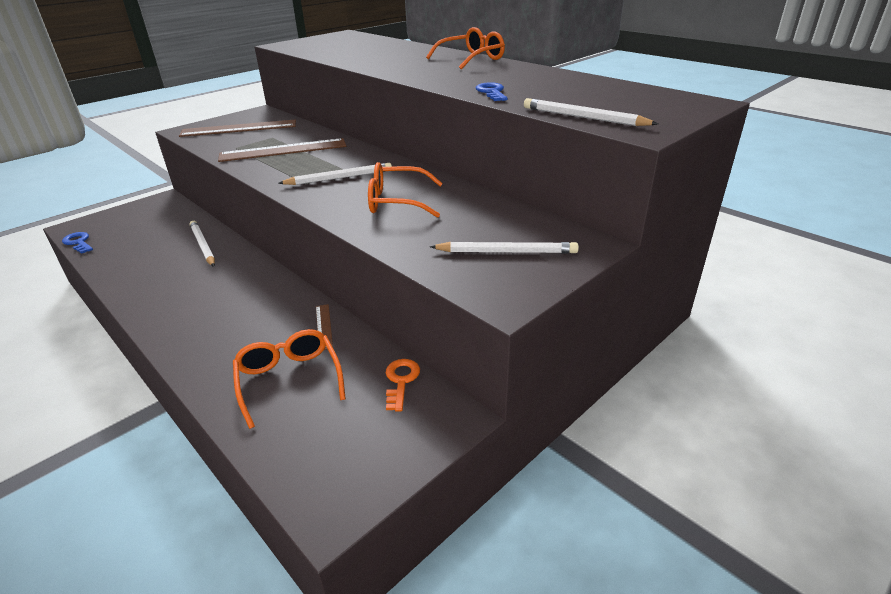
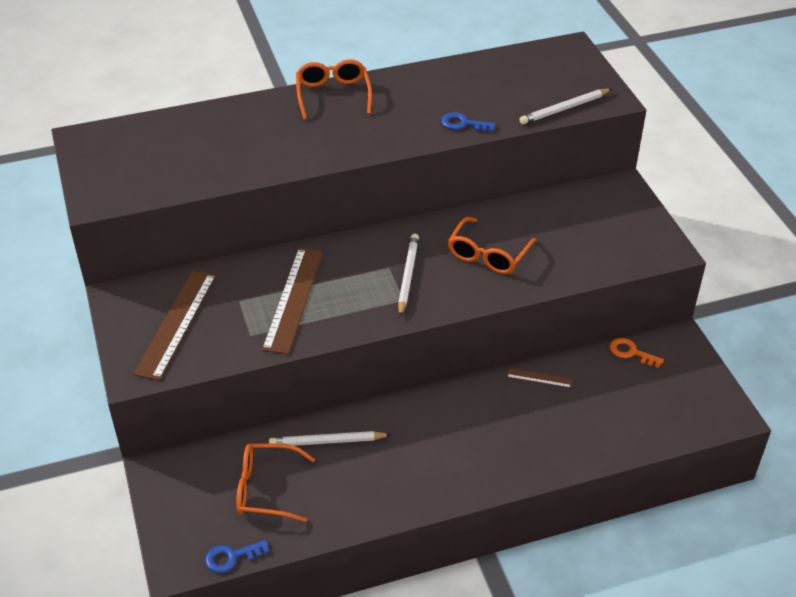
camera: 65 degrees left, 10 degrees up
(289, 380) = (599, 412): orange glasses -> orange glasses (266, 489)
(506, 252) = (610, 227): white pencil -> none

